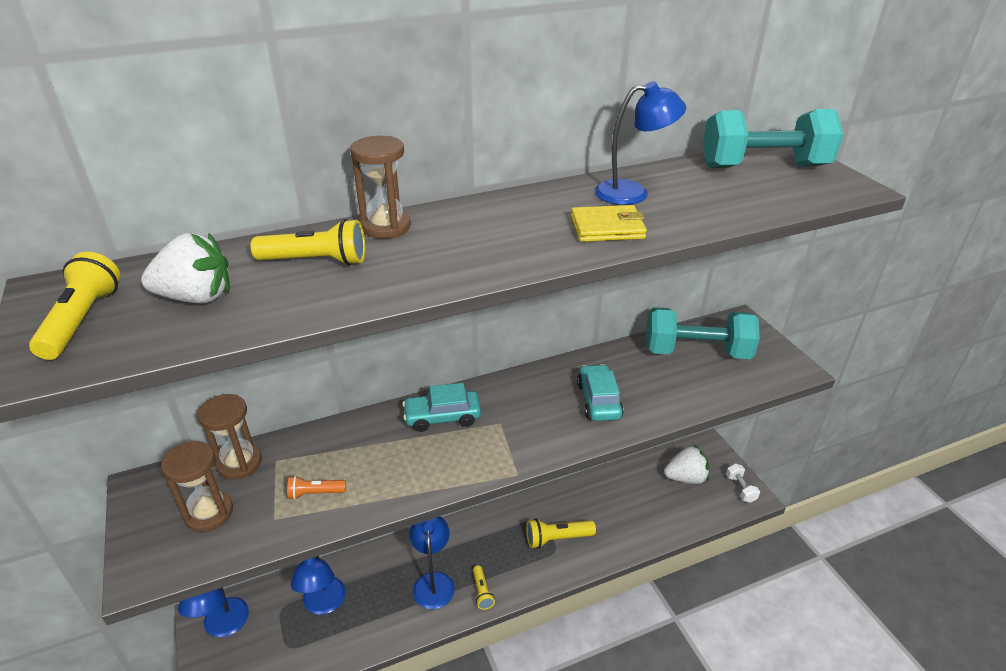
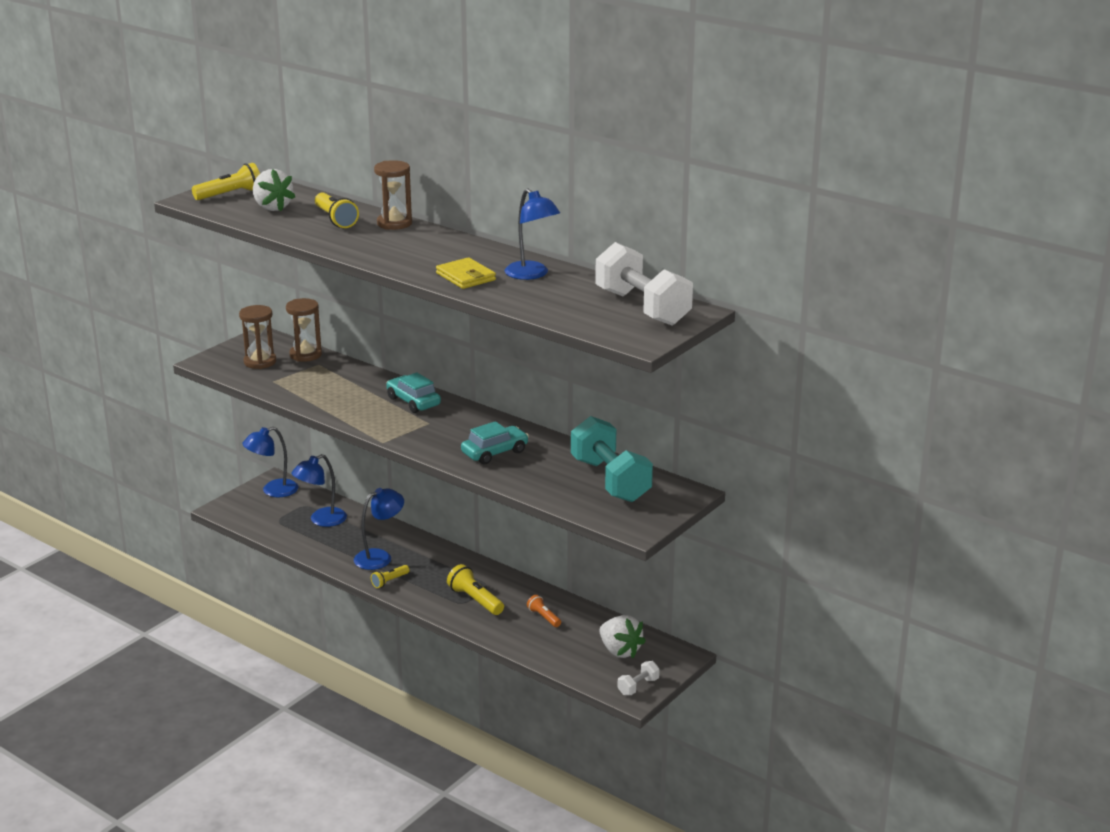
camera: 60 degrees right, 10 degrees down
(315, 493) = (303, 385): orange flashlight -> orange flashlight (543, 617)
(764, 167) = (642, 308): turquoise dumbbell -> white dumbbell

